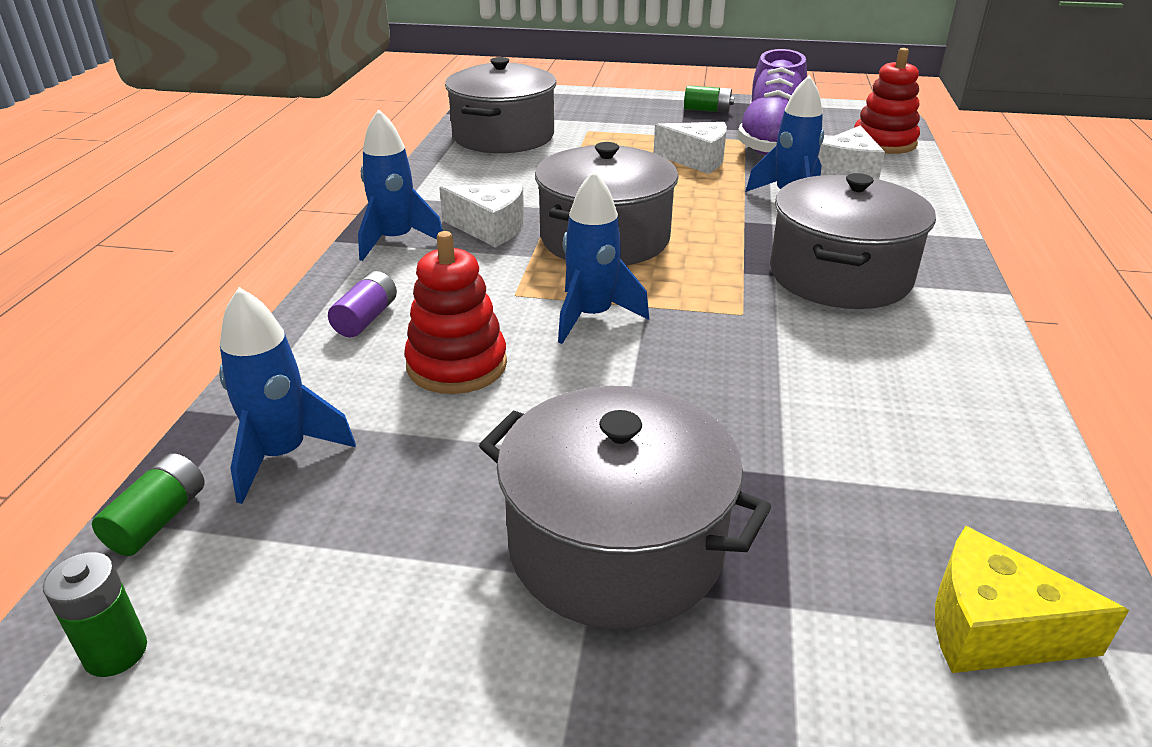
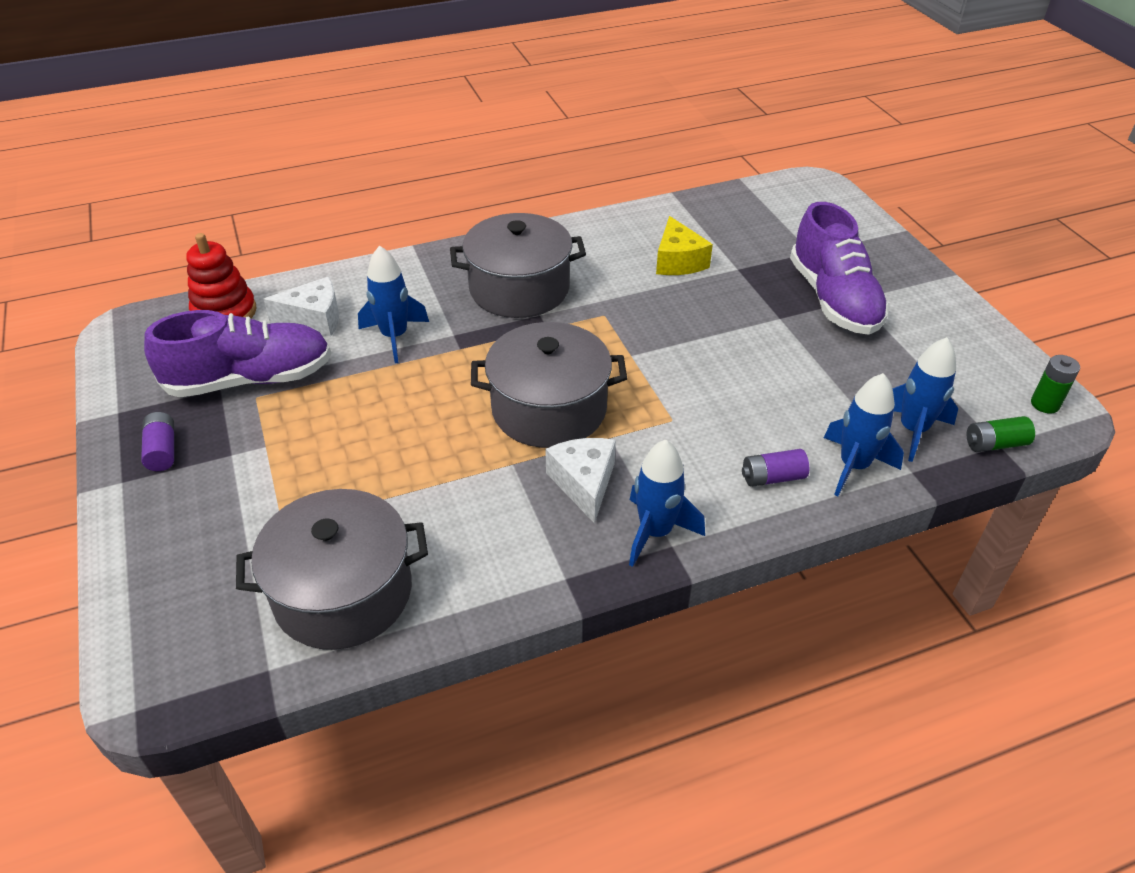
camera: 120 degrees left, 10 degrees up
(457, 365) = (773, 406): red stacking toy -> none
(592, 317) = (666, 373): blue rocket -> blue rocket (853, 466)
(615, 546) = (833, 299): grey pot -> purple shoe
(697, 160) = (335, 411): white cheese -> none
(707, 110) = (162, 450): green battery -> purple battery
(992, 628) = (770, 211): yellow cheese -> yellow cheese (678, 261)

